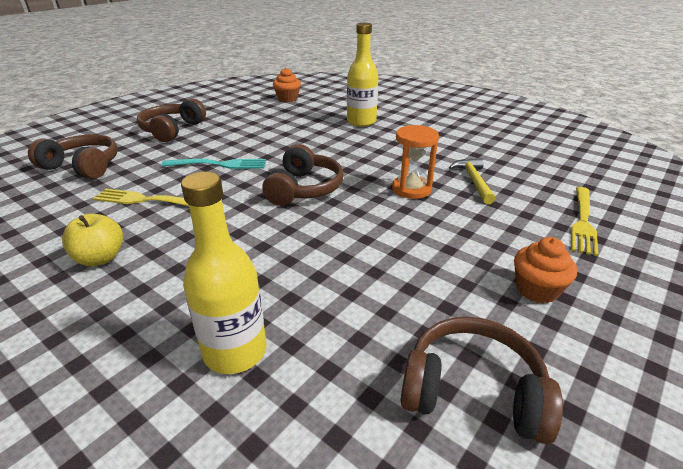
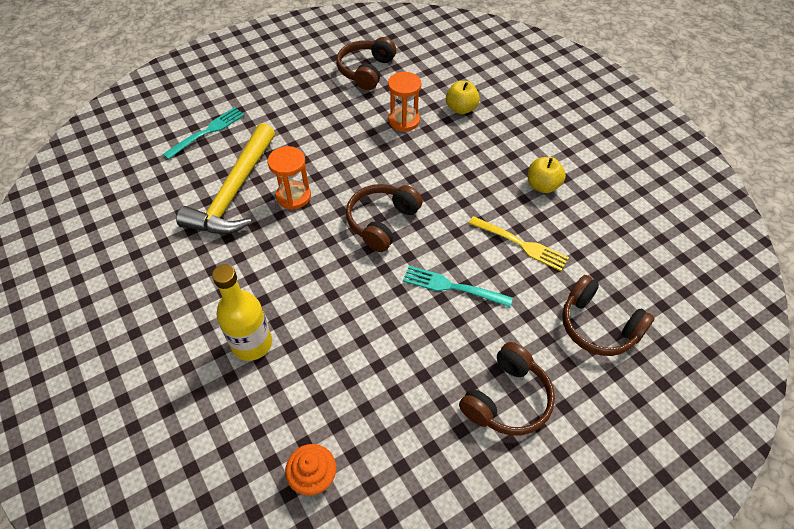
camera: 160 degrees left, 20 degrees up
(235, 351) = (461, 109): yellow bottle -> yellow apple
(334, 300) = (404, 121): none -> orange hourglass
(473, 181) = (234, 192): yellow hammer -> yellow hammer, size x1.99
(473, 391) = (366, 71): brown headphones -> brown headphones turned 75 degrees clockwise
(537, 289) = (293, 100): orange cupcake -> none
(582, 221) = (207, 132): yellow fork -> turquoise fork

